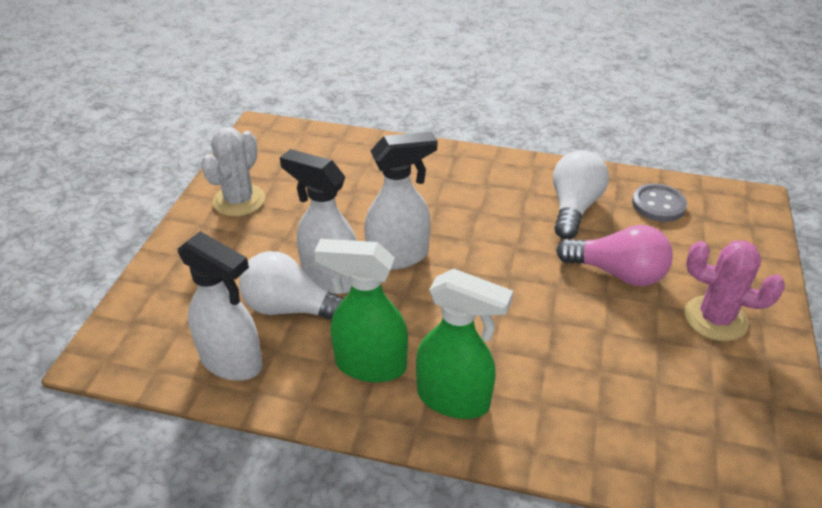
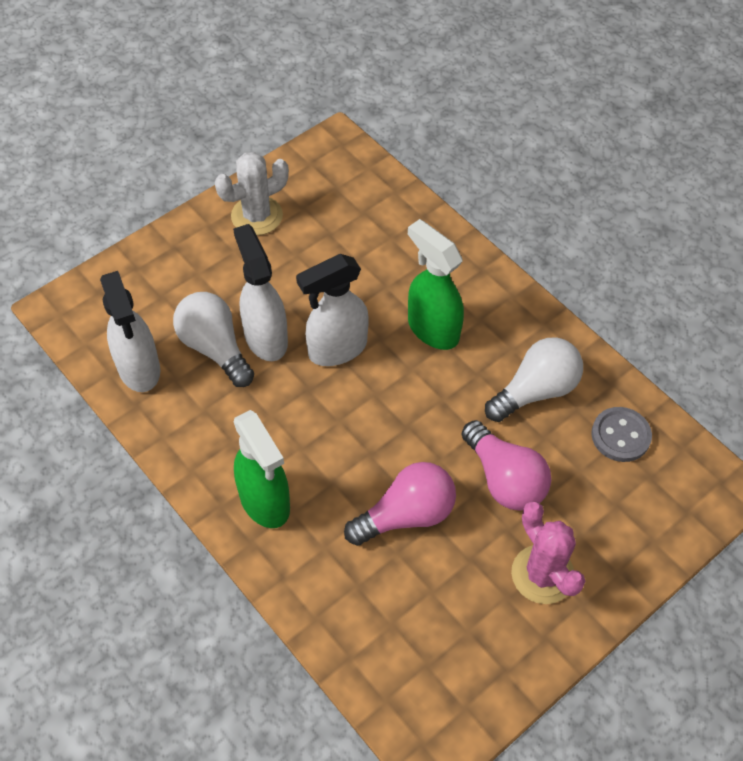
camera: 35 degrees right, 15 degrees up
(369, 365) = (230, 434): green spray bottle -> green spray bottle (432, 329)
(399, 256) = (336, 349): white spray bottle -> white spray bottle turned 135 degrees clockwise
(577, 338) = (406, 515): none -> pink light bulb

